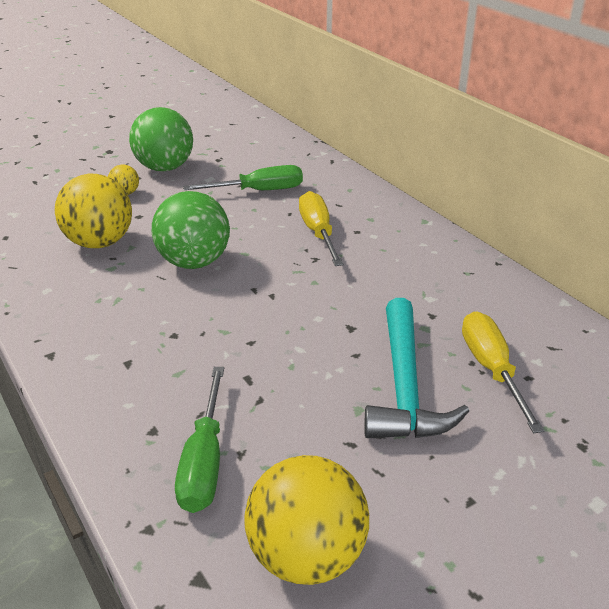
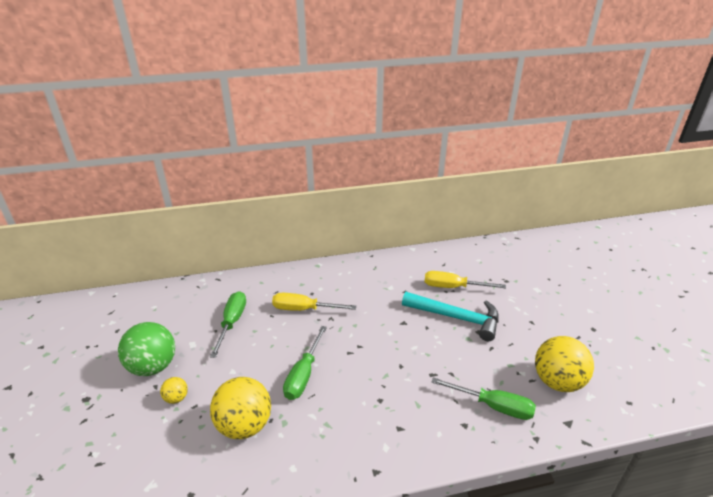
camera: 70 degrees left, 0 degrees up
(194, 262) = (303, 375): green ball -> green screwdriver

